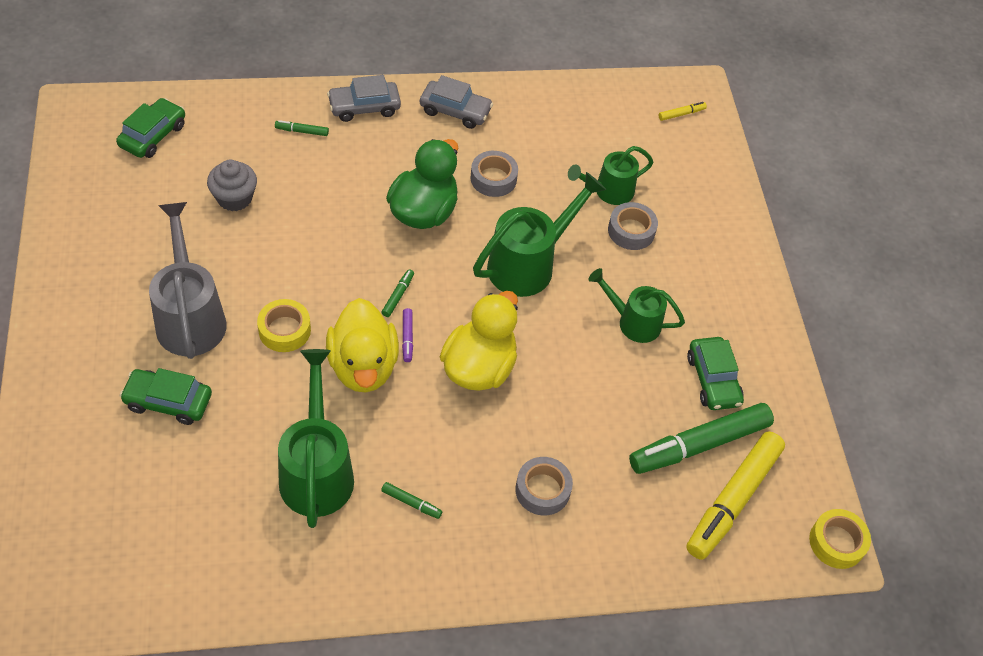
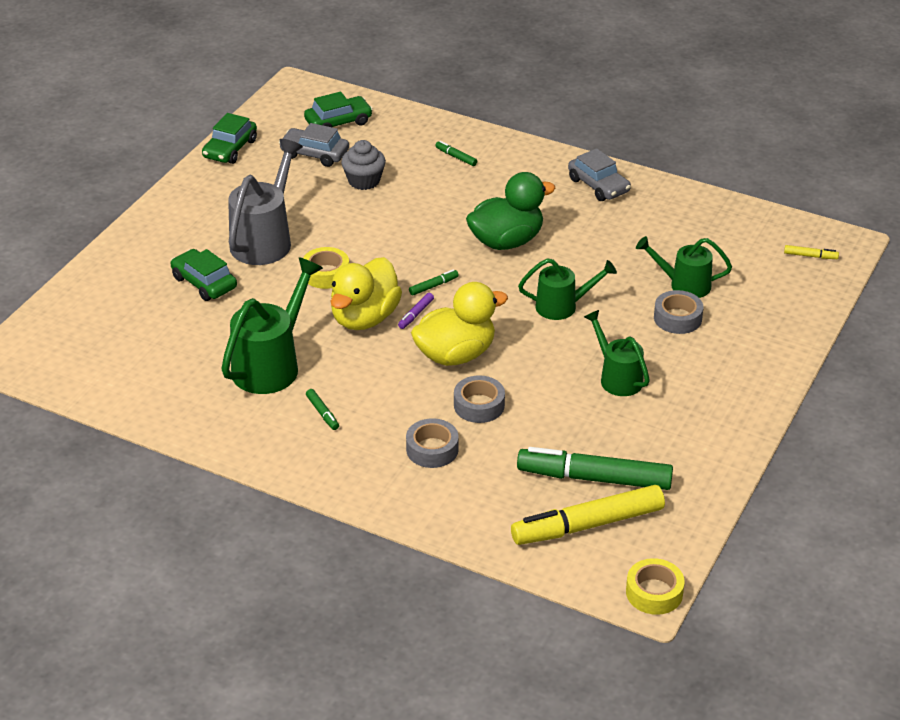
camera: 40 degrees right, 15 degrees down
(364, 107) = (522, 158): grey car -> grey car (314, 154)
(493, 179) = (587, 241): grey tape -> grey tape (479, 405)
(528, 264) = (562, 306): green watering can -> green watering can, size x0.63
(713, 380) = (651, 443): green car -> green car (230, 149)

